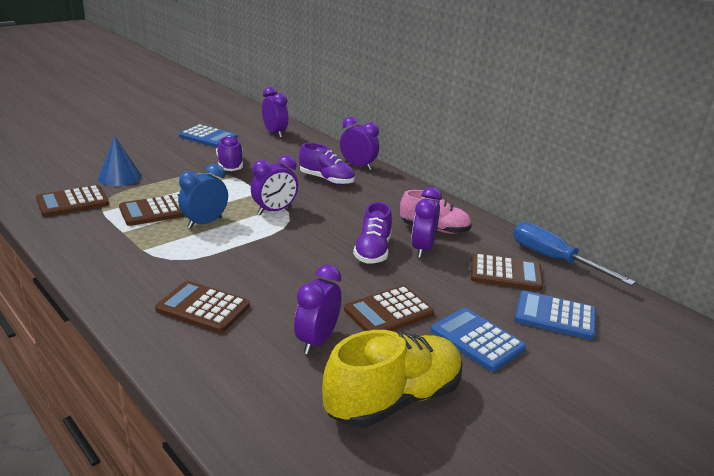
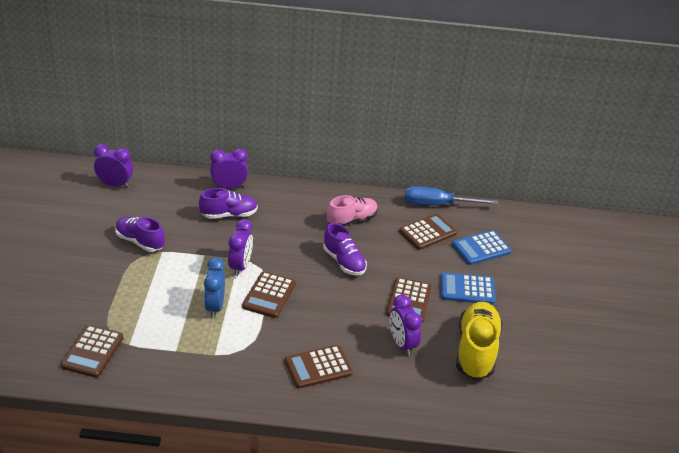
camera: 45 degrees left, 10 degrees up
(119, 177) = (80, 306): blue cone -> none
(155, 211) = (165, 319): brown calculator -> brown calculator (269, 295)
(208, 137) = (70, 221): blue calculator -> none
(422, 249) = (366, 242): purple clock -> none

